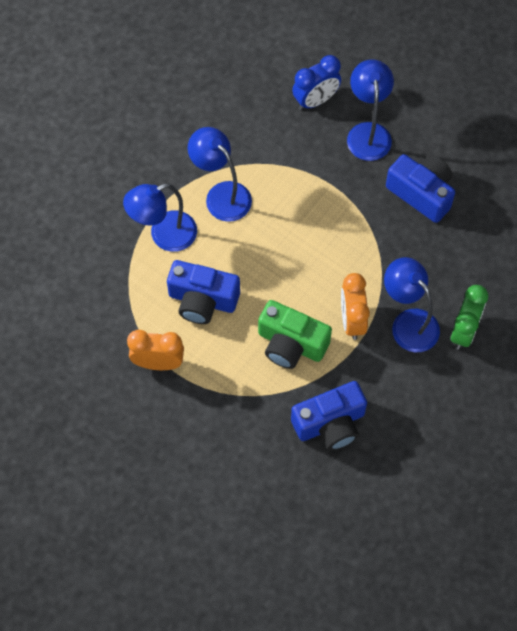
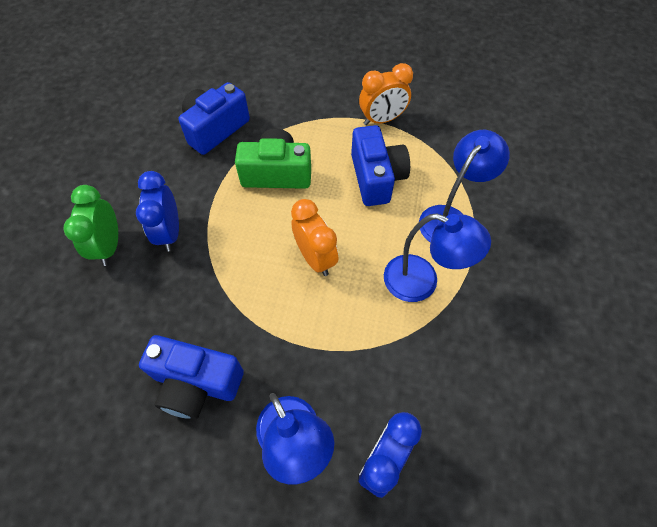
camera: 155 degrees right, 5 degrees down
(202, 300) = (376, 178): blue camera -> blue camera turned 90 degrees clockwise
(352, 320) = (227, 213): orange clock -> orange clock (315, 258)
(408, 322) = (170, 232): blue lamp -> blue clock

